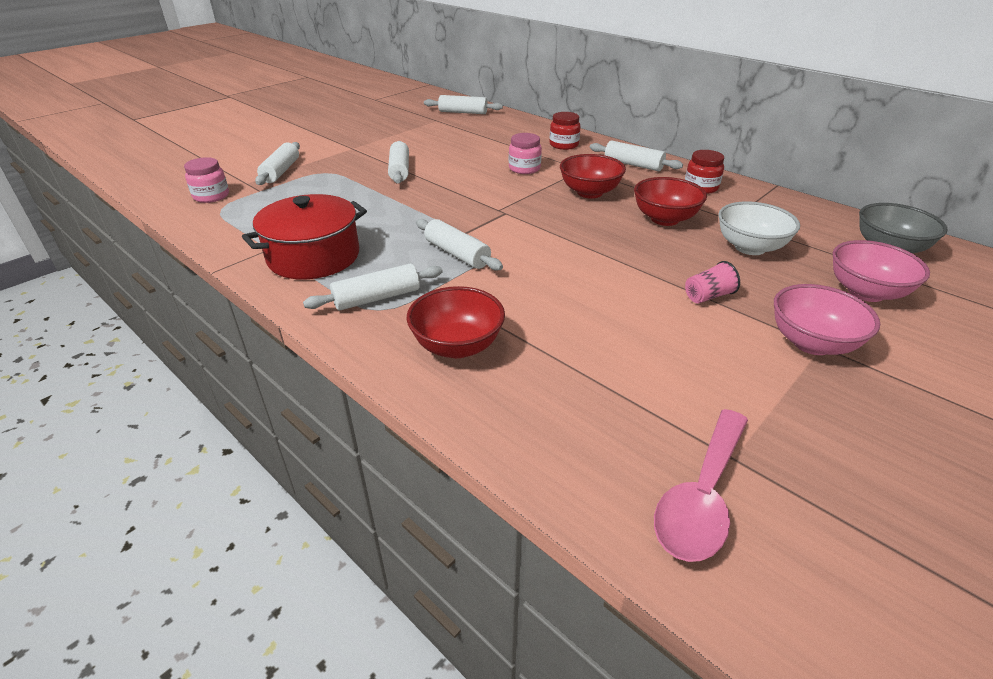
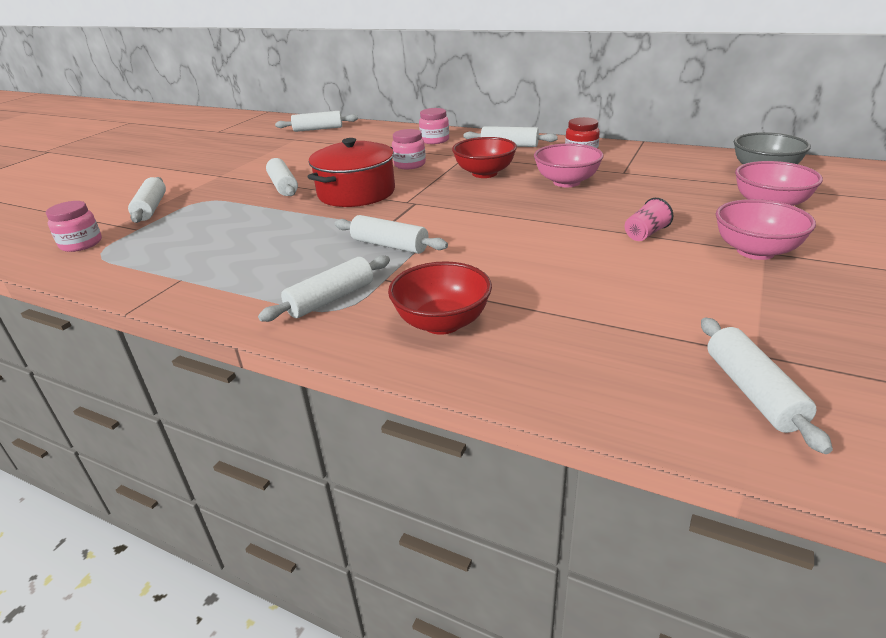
camera: 15 degrees left, 5 degrees down
(314, 256) = (237, 276): red pot -> red pot (356, 193)
(564, 145) = (434, 140): red jar -> pink jar
(664, 219) = (566, 182): red bowl -> pink bowl
(701, 496) = (752, 391): pink spoon -> white rolling pin
(750, 247) = (654, 190): white bowl -> none

